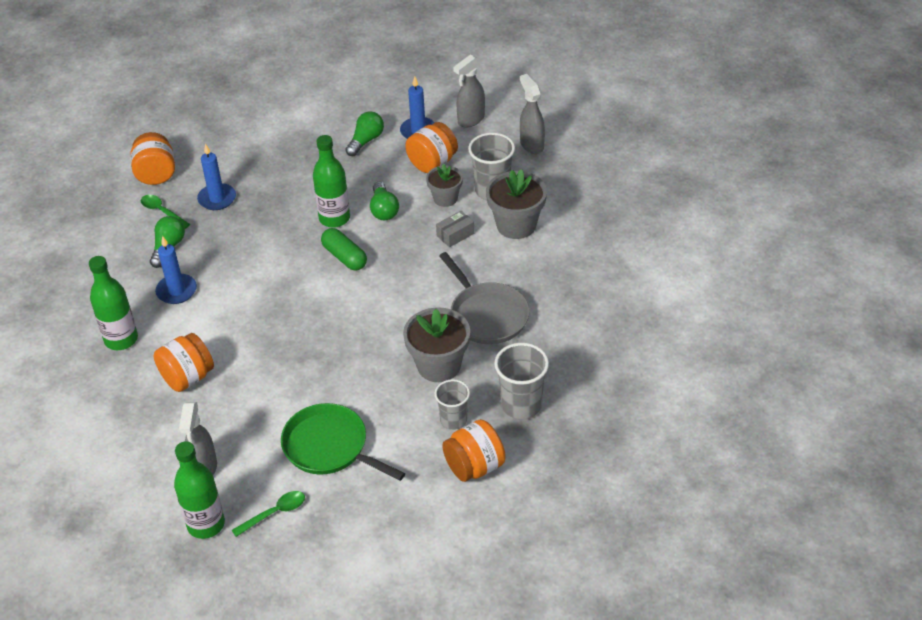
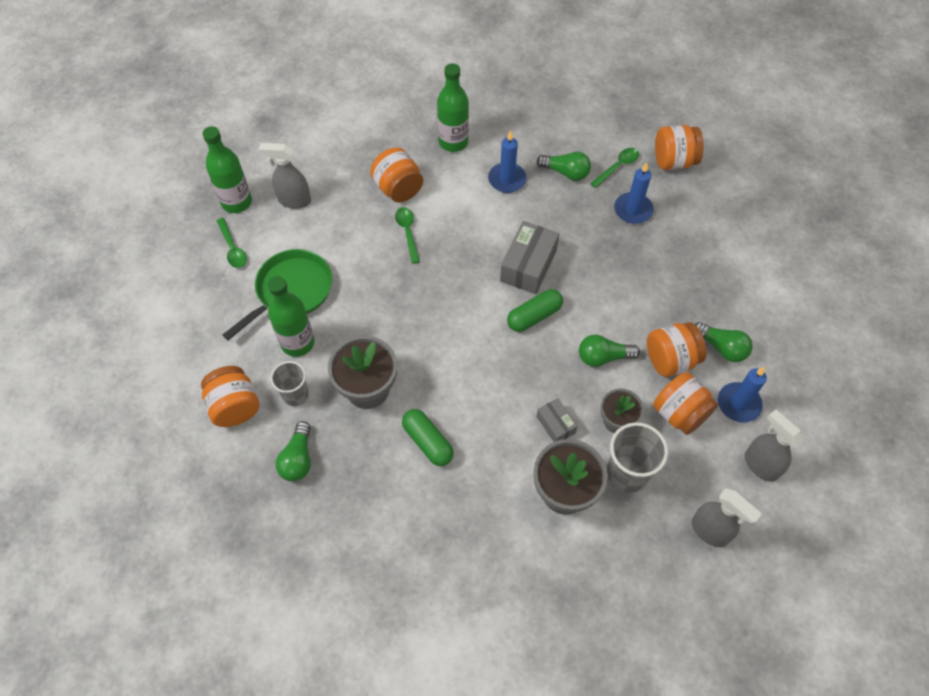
camera: 95 degrees right, 15 degrees up
(248, 361) = (407, 232): none -> green spoon
(286, 266) = (528, 265): none -> grey box
(334, 218) = (593, 310): green bottle -> green bottle (297, 343)
(381, 169) = (670, 359): none -> orange jar
(486, 315) = (428, 442): grey pan -> green capsule
(521, 405) = (298, 459): grey cup -> green light bulb
(531, 145) = (710, 531): grey spray bottle -> grey spray bottle turned 60 degrees clockwise

